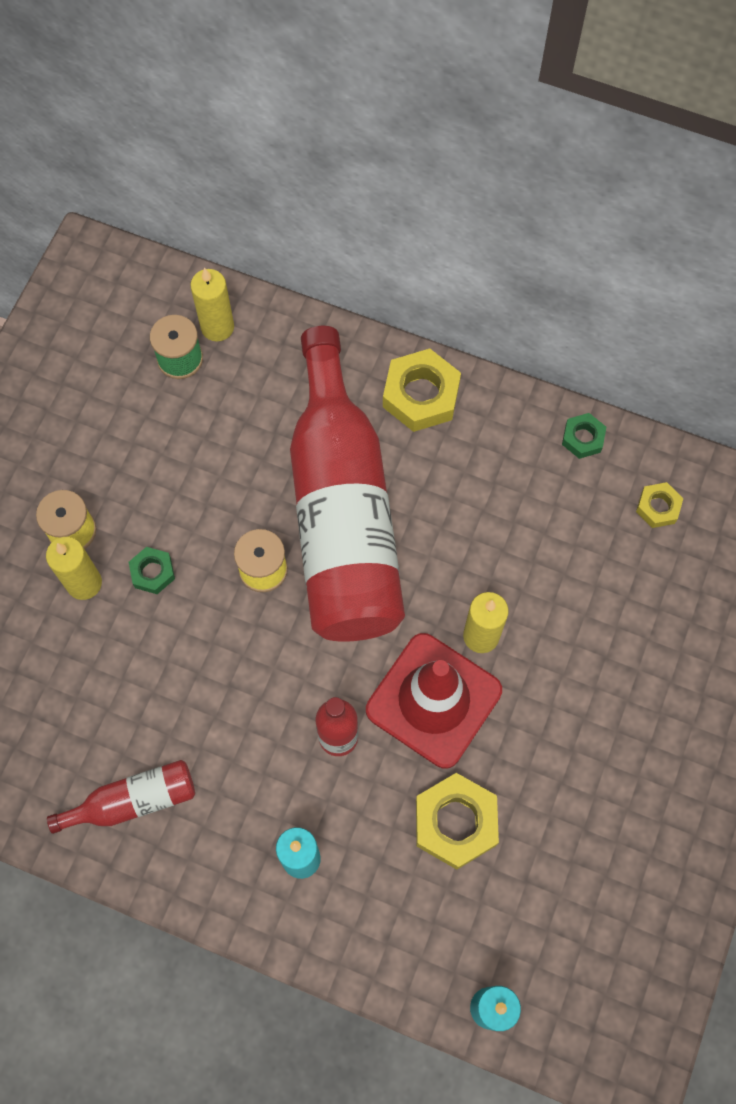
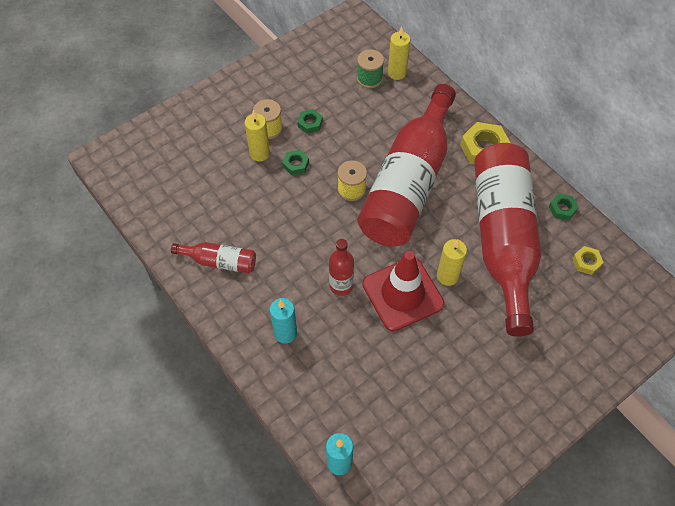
camera: 30 degrees right, 10 degrees down
(132, 488) = (310, 123): none -> green nut
(455, 822) = (378, 359): yellow nut -> none
(527, 534) = (503, 240): none -> red bottle

